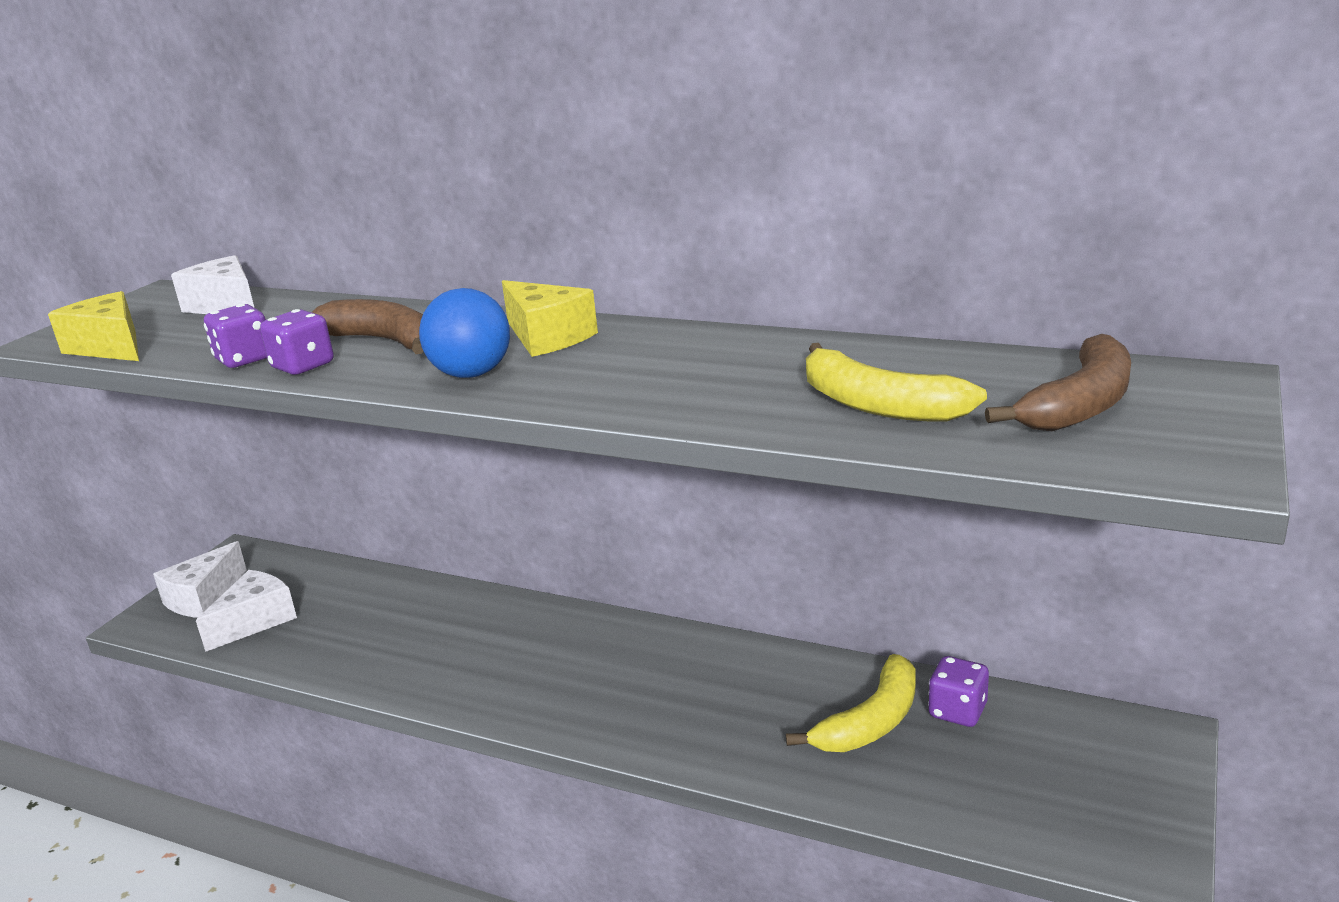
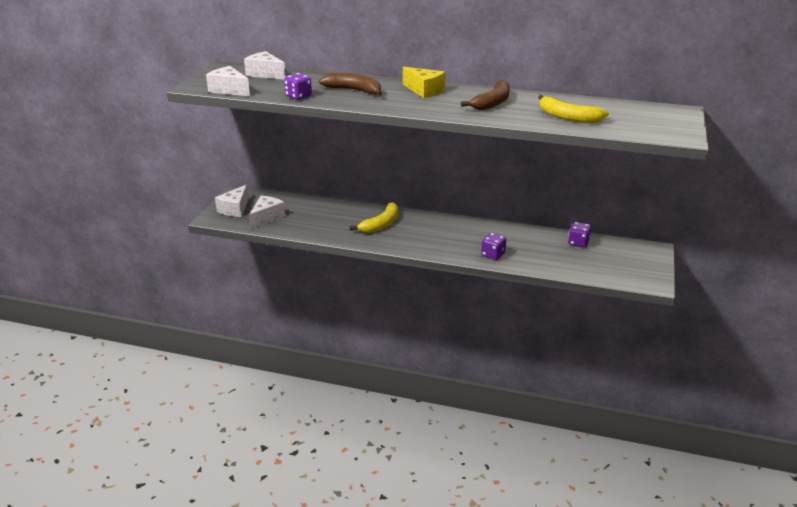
camera: 10 degrees left, 5 degrees up
(110, 347) = (229, 90): yellow cheese -> white cheese
(303, 366) = (328, 99): purple dice -> purple dice (493, 255)
(471, 374) = (403, 104): blue ball -> none
(871, 721) = (546, 247): yellow banana -> yellow banana (381, 224)
(1080, 404) = (638, 118): brown banana -> brown banana (492, 102)

